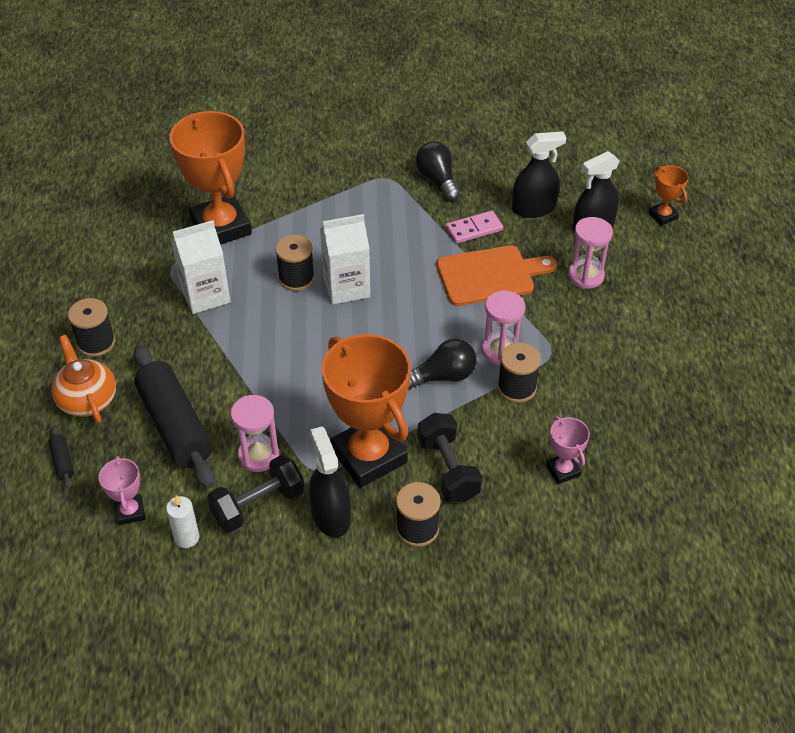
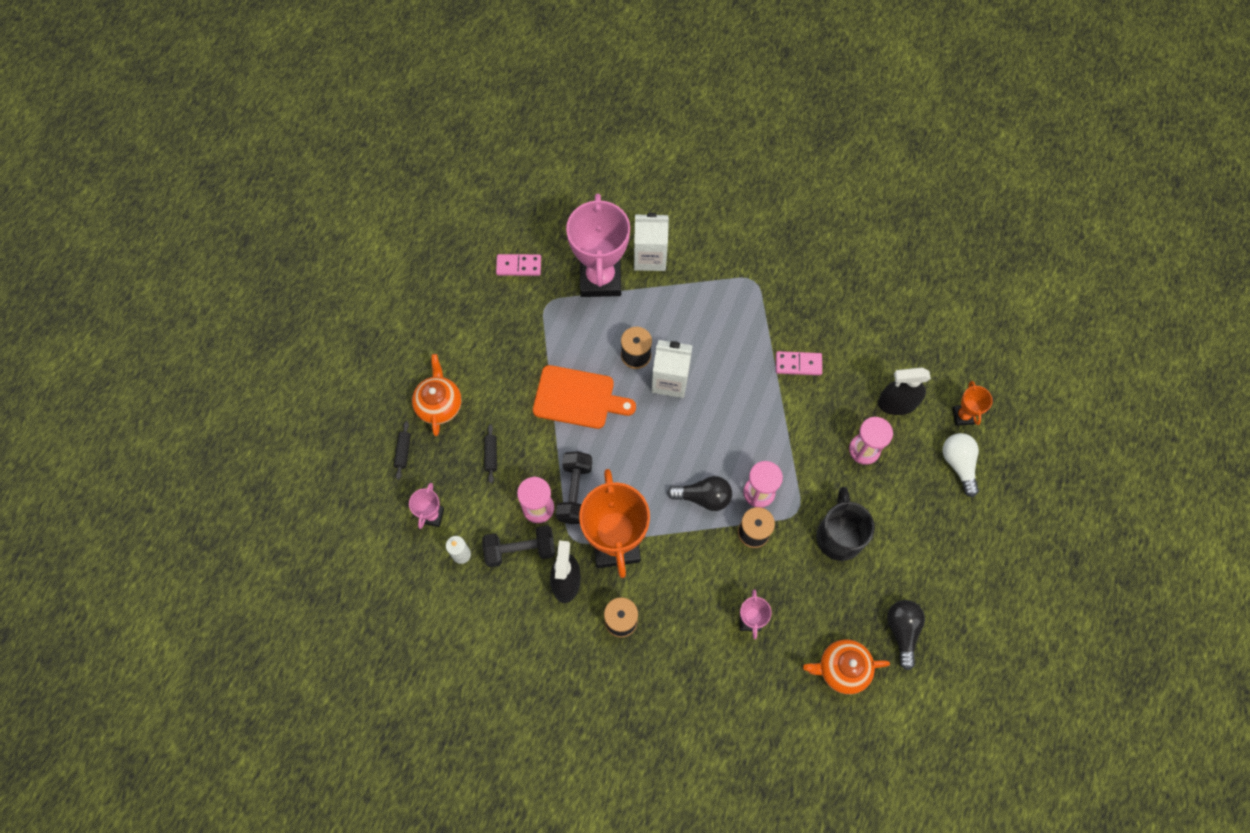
camera: 25 degrees right, 20 degrees up
(96, 343) = (464, 354): black spool -> none
(122, 245) = (519, 266): none -> pink domino
(175, 425) = (491, 455): black rolling pin -> black rolling pin, size x0.40
(205, 295) = (561, 343): white carton -> white carton (650, 257)
(221, 227) = (600, 278): orange trophy -> pink trophy
(437, 180) = (794, 299): black light bulb -> black light bulb (902, 631)
(448, 469) = (666, 581): black dumbbell -> black dumbbell (575, 492)
(490, 275) = (787, 416): orange cutting board -> orange cutting board (578, 398)
(533, 208) = (858, 362): black spray bottle -> none
(608, 357) = (839, 535): none -> black mug
(685, 255) = (958, 464): none -> white light bulb
(689, 476) = (841, 669): none -> orange teapot

